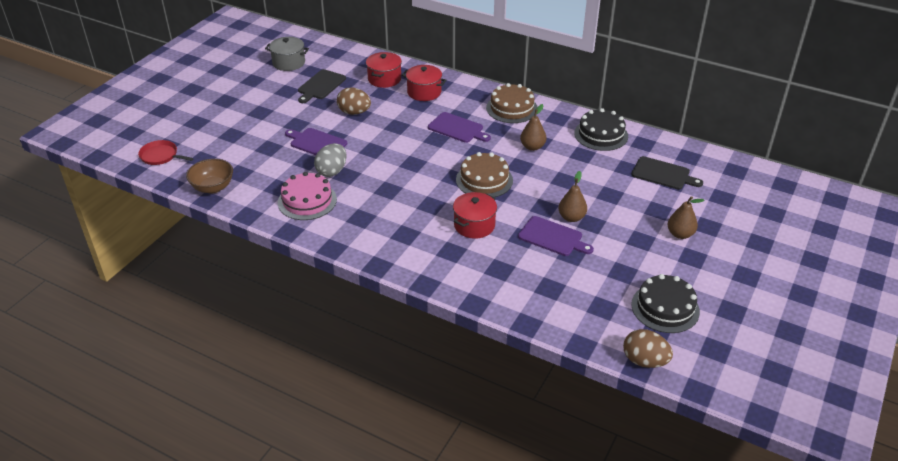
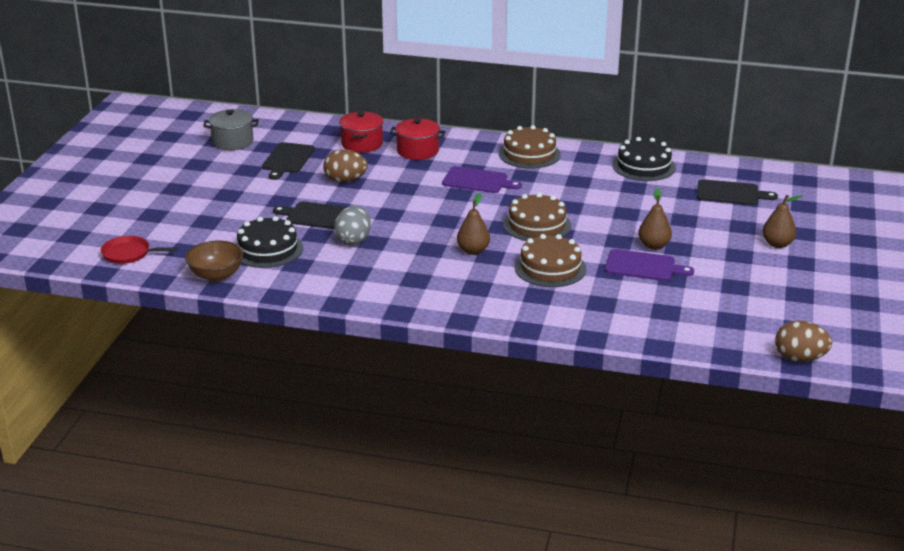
camera: 15 degrees left, 10 degrees down
(307, 201) = (341, 272): pink cake -> none
(316, 143) = (317, 216): purple cutting board -> black cutting board
(474, 225) = (550, 268): red pot -> brown cake
(532, 147) = (574, 187): brown pear -> brown pear (473, 251)
(665, 308) = (796, 310): black cake -> black cake (268, 249)

